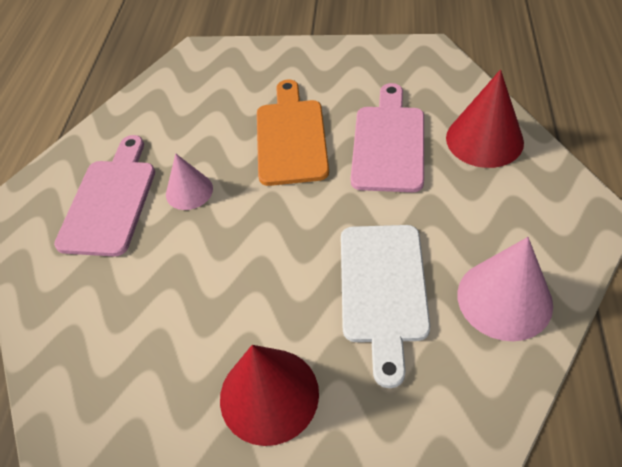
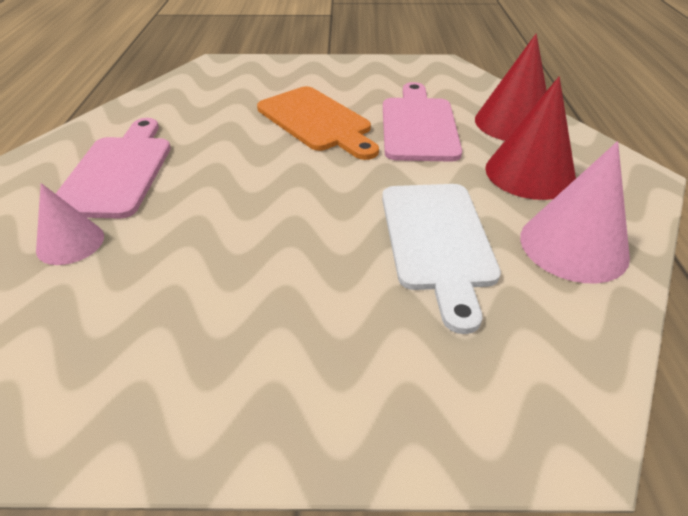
camera: 10 degrees left, 10 degrees down
(189, 191) = (209, 163): pink cone -> pink cone (70, 243)
(269, 395) = (316, 347): red cone -> red cone (530, 173)
(291, 137) = (317, 121): orange cutting board -> orange cutting board turned 150 degrees clockwise

